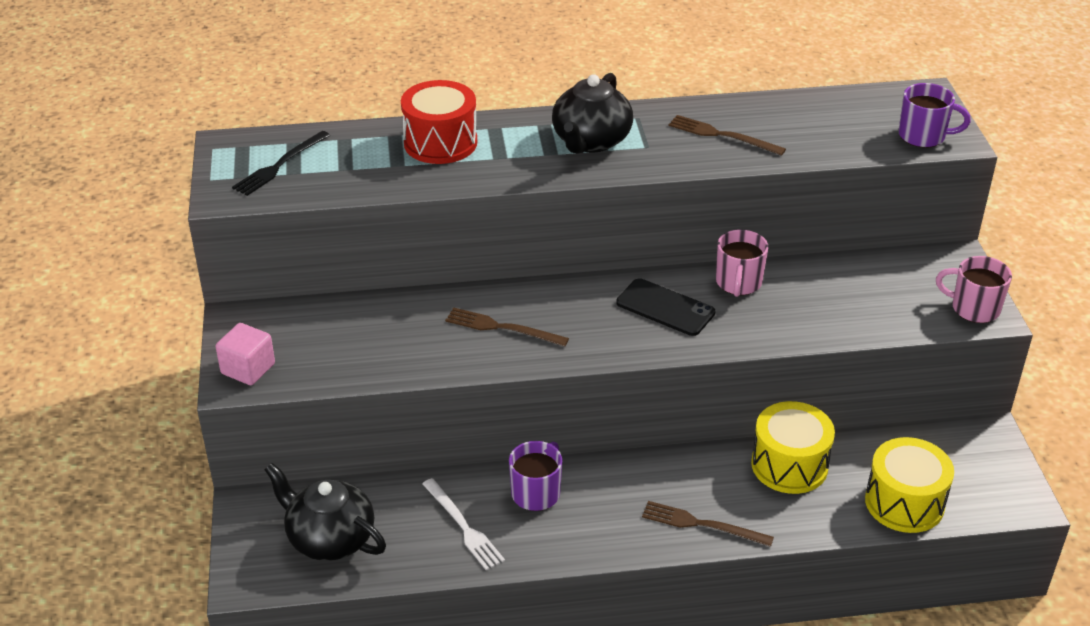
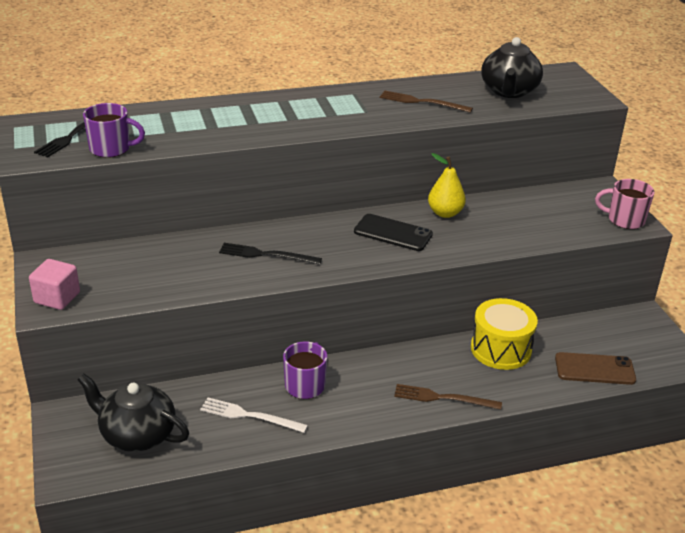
camera: 10 degrees left, 5 degrees down
(440, 142) = (203, 115): red drum -> none
(463, 526) = (249, 416): white fork -> white fork turned 150 degrees clockwise
(502, 328) = (266, 255): brown fork -> black fork
(591, 141) = (322, 109): black teapot -> black teapot (509, 91)
(738, 283) = (445, 213): pink mug -> yellow pear
(904, 502) = (594, 369): yellow drum -> brown phone
(923, 136) = (571, 96): purple mug -> purple mug (111, 149)

